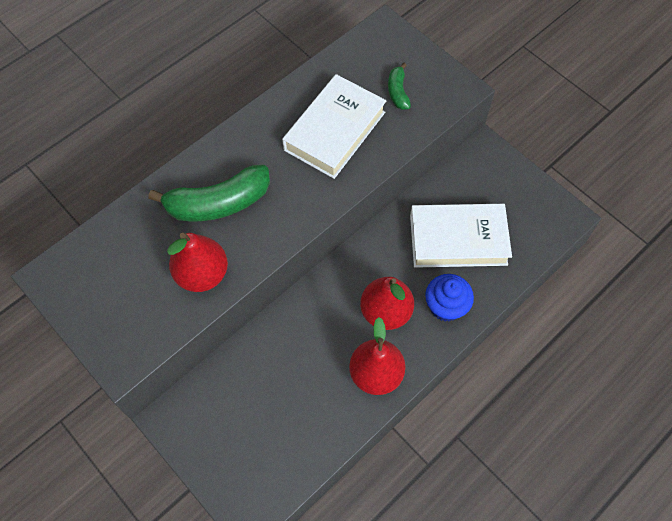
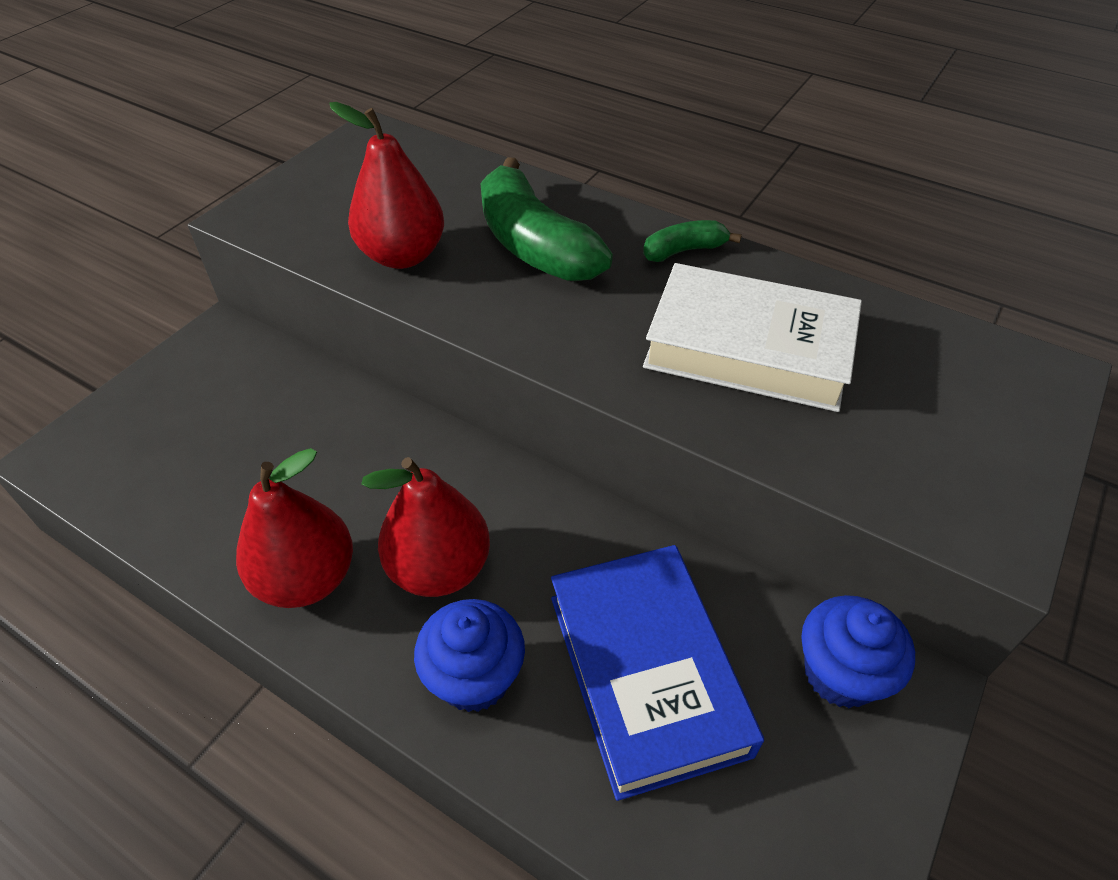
camera: 75 degrees right, 15 degrees down
(398, 92) = (903, 423): green banana -> green banana (684, 251)
(458, 239) = (647, 672): white book -> blue book
(473, 171) = (840, 673): none -> blue cupcake

